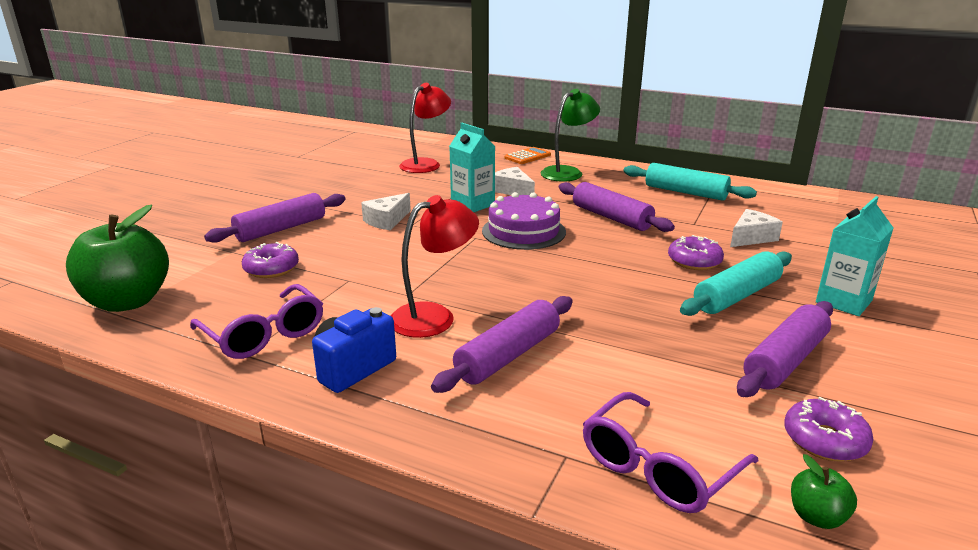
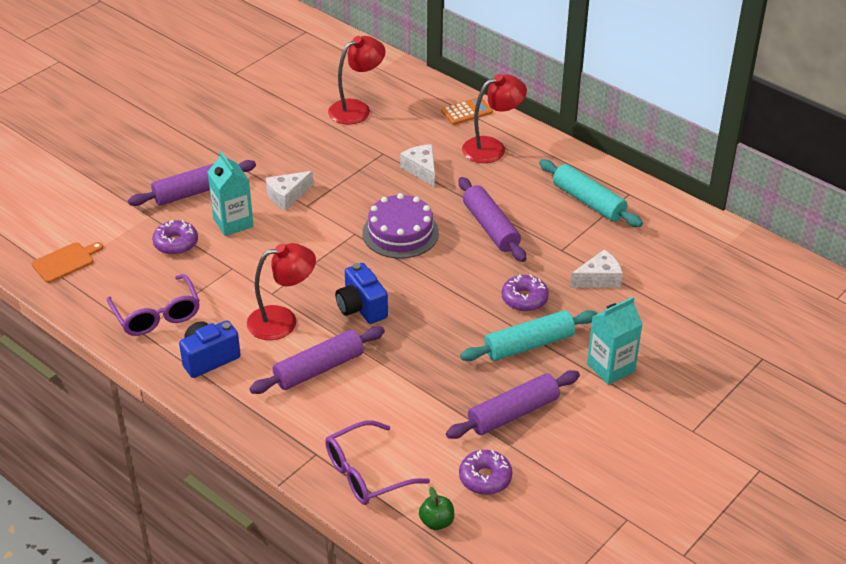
camera: 15 degrees right, 15 degrees up
(128, 301) = (65, 261): green apple -> orange cutting board
(472, 204) = (373, 185): turquoise carton -> turquoise carton (233, 223)
(523, 292) = (361, 308): none -> blue camera
(568, 172) = (492, 148): green lamp -> red lamp

